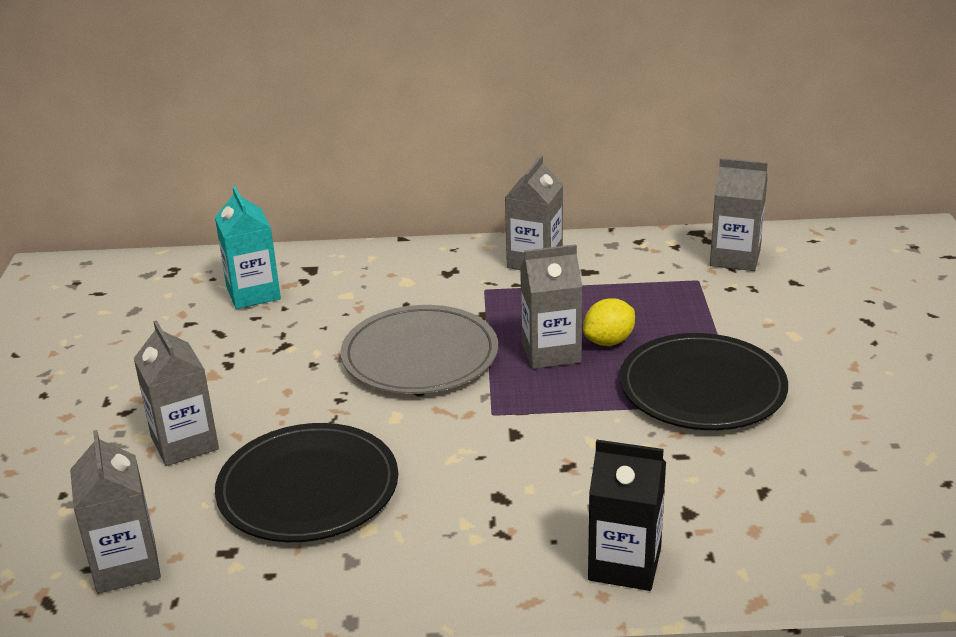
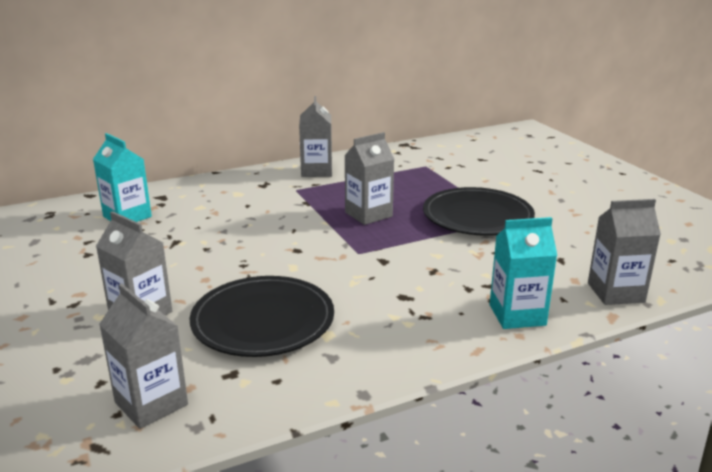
camera: 25 degrees left, 5 degrees down
(420, 355) = (281, 230): grey plate -> none
(609, 341) = (400, 203): yellow lemon -> none
(624, 564) = (517, 315): black carton -> turquoise carton
(735, 258) = (437, 153): grey carton -> grey carton (615, 292)

